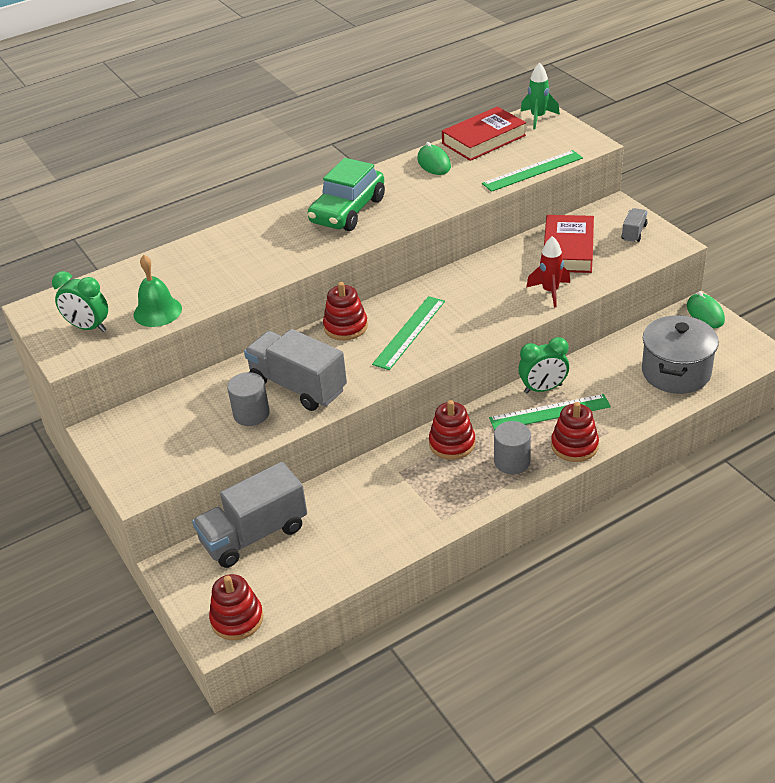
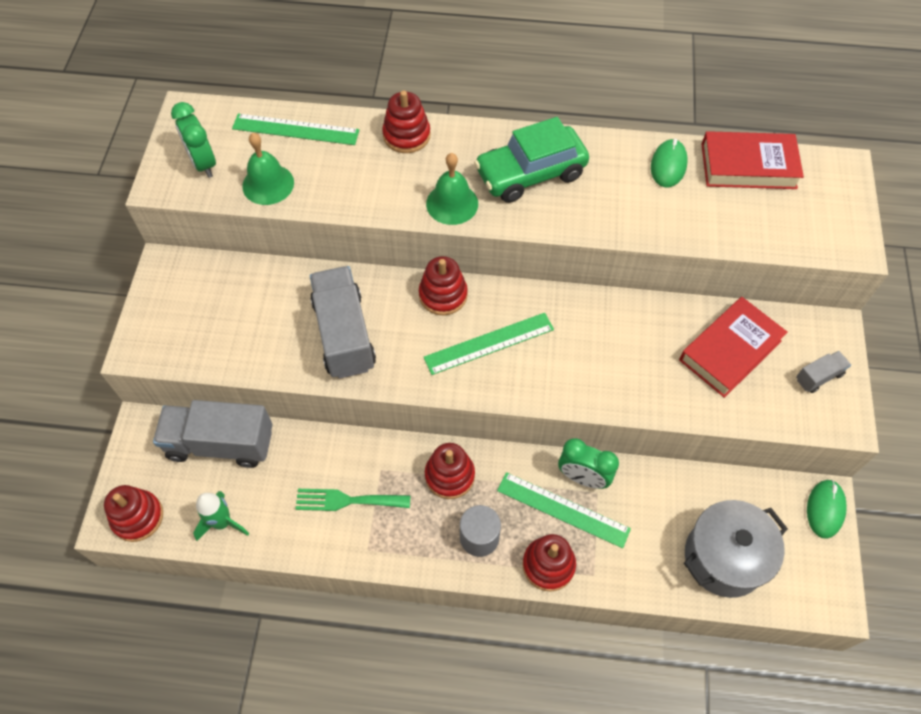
camera: 35 degrees right, 20 degrees up
(233, 236) = (406, 135): none -> red stacking toy
(251, 414) = (282, 336): grey cylinder -> none
(311, 251) = (452, 203): none -> green bell
(394, 503) = (347, 500): none -> green fork
(532, 171) = (756, 243): green ruler -> green ruler (296, 129)
(538, 118) = (834, 172): green rocket -> green rocket (222, 523)
(550, 292) = (660, 391): red rocket -> none

